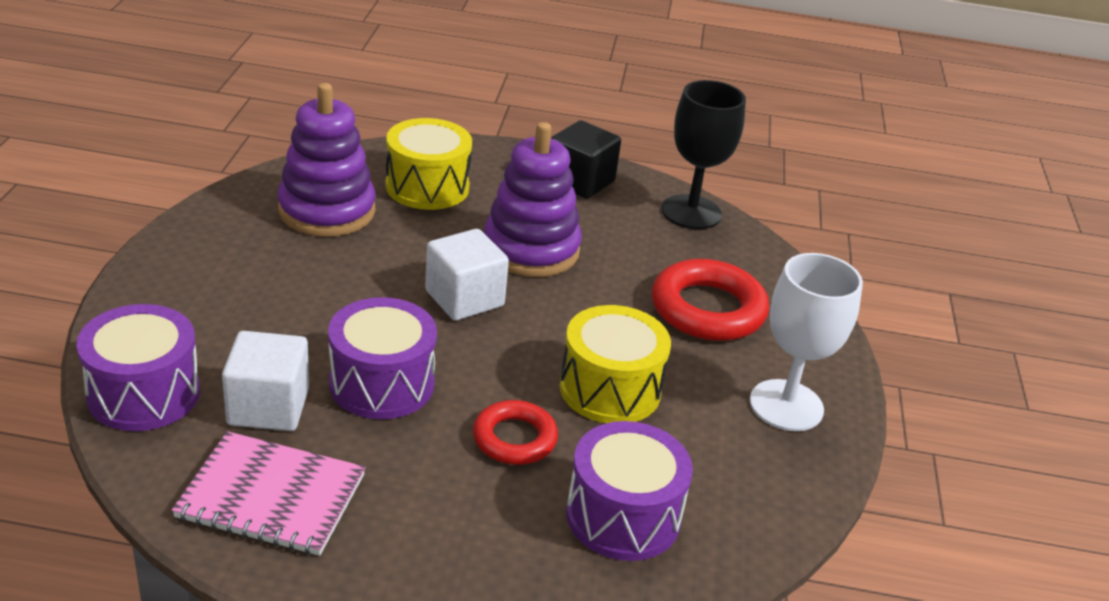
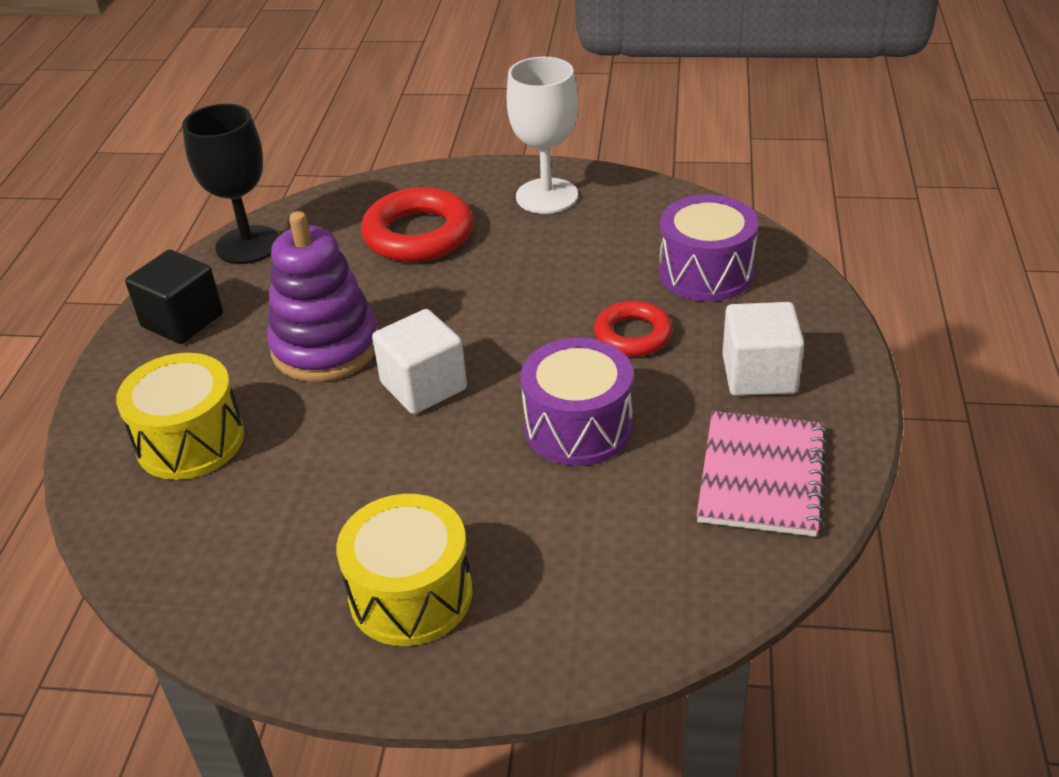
camera: 85 degrees left, 5 degrees up
(144, 393) = (644, 611): purple drum -> none
(268, 407) = (637, 503): white cube -> white cube (759, 374)
(327, 210) = (247, 524): purple stacking toy -> none
(610, 389) = (549, 285): yellow drum -> yellow drum (411, 595)

